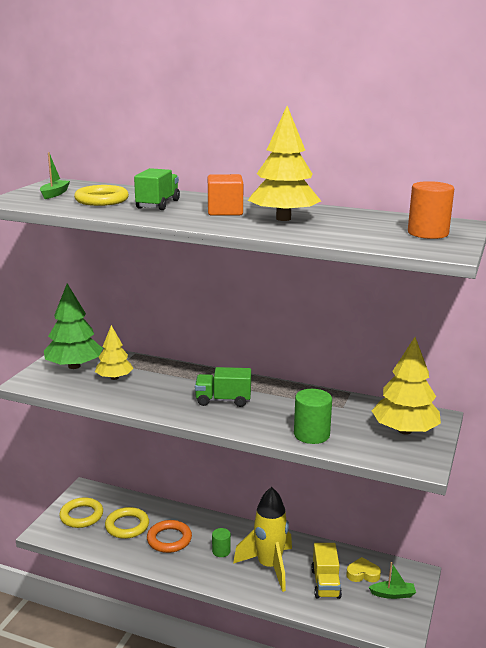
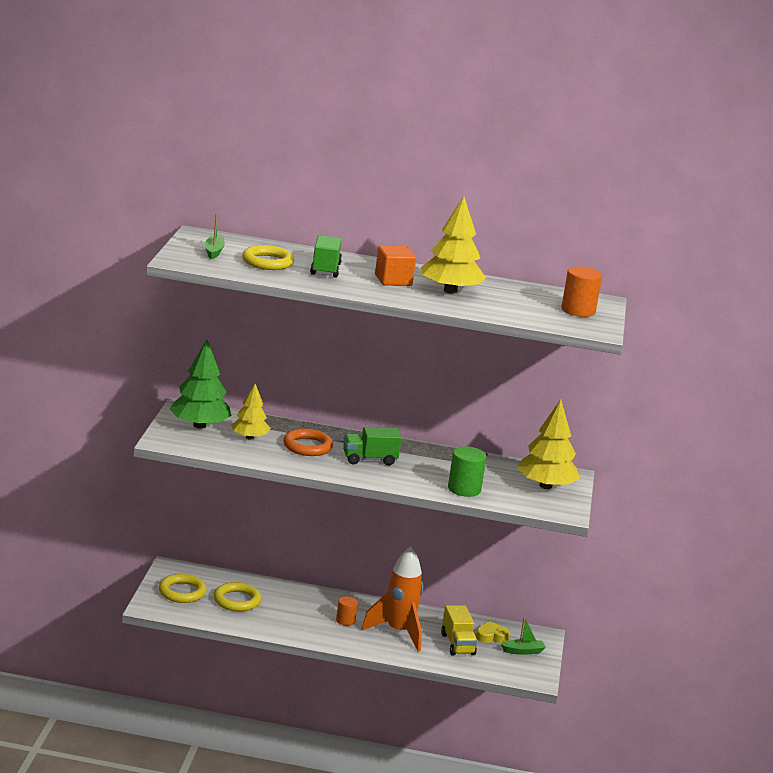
camera: 15 degrees left, 0 degrees up
(169, 539) = (287, 611): orange ring -> orange ring (307, 446)
(221, 551) = (345, 620): green cylinder -> orange cylinder
(269, 566) = (398, 632): yellow rocket -> orange rocket

